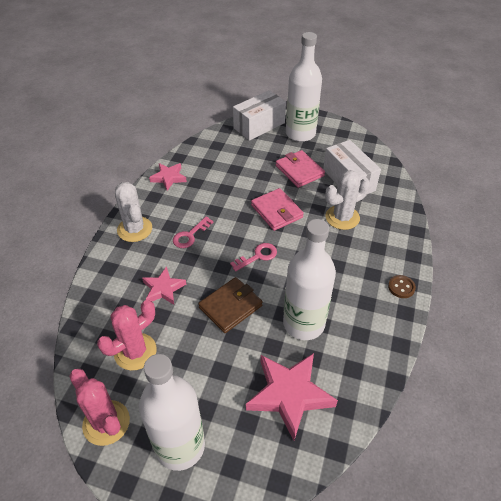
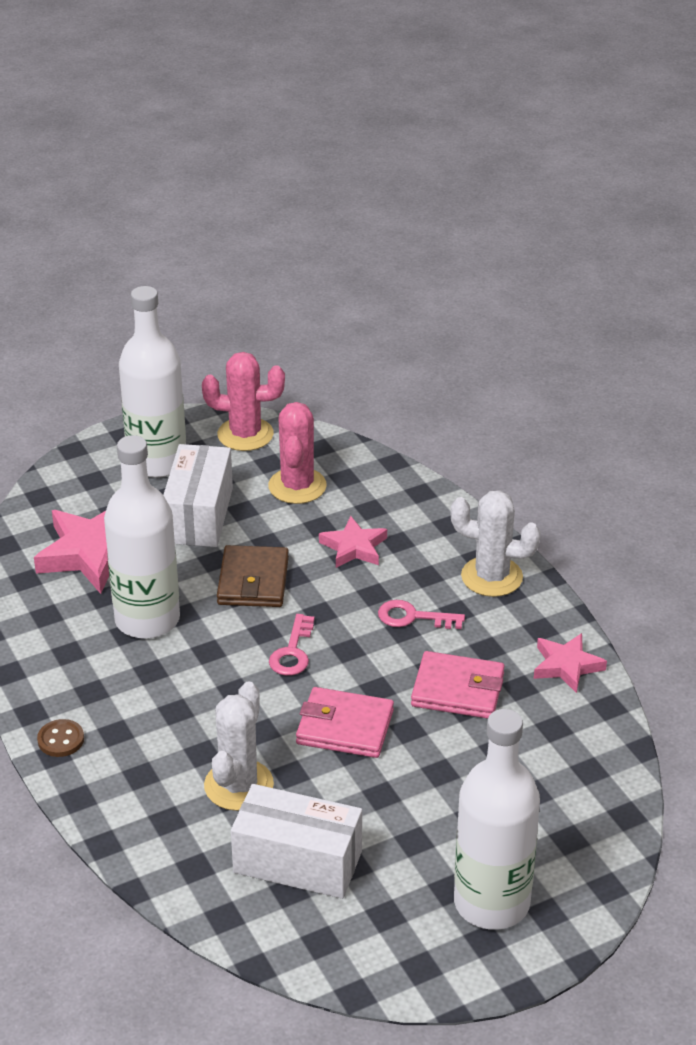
camera: 135 degrees right, 10 degrees down
(190, 235) = (413, 617): pink key -> pink key turned 75 degrees counterclockwise
(259, 125) = (584, 864): white box -> white box (199, 515)
(299, 171) = (396, 820): pink wallet -> pink wallet (458, 690)

